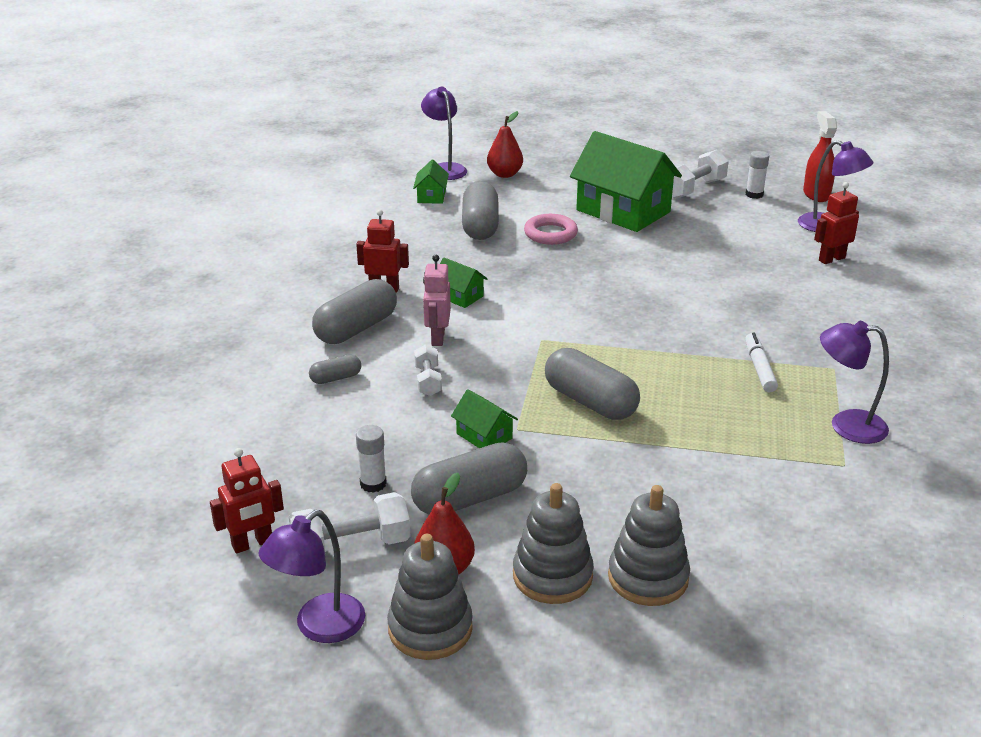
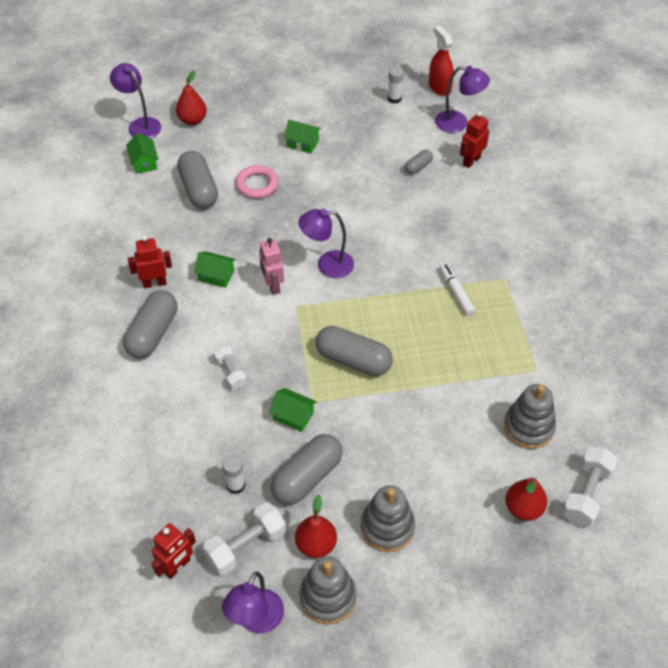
camera: 20 degrees left, 20 degrees up
(336, 378) = (161, 390): grey capsule -> grey capsule (418, 167)
(437, 338) = (218, 326): pink robot -> pink robot (272, 285)
(623, 211) = (302, 143): green house -> green house, size x0.44
(648, 577) = (446, 509): grey stacking toy -> grey stacking toy (528, 427)
(694, 189) = (347, 102): white dumbbell -> white dumbbell (586, 494)
(764, 606) = (523, 508): none -> red pear
(846, 425) = (528, 332): purple lamp -> purple lamp (327, 265)

